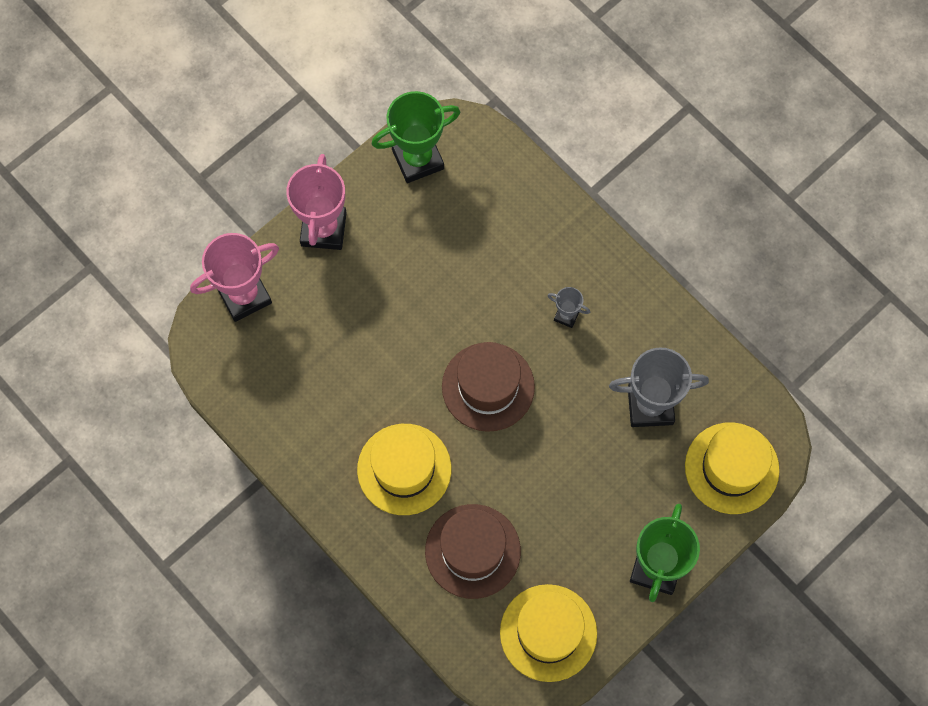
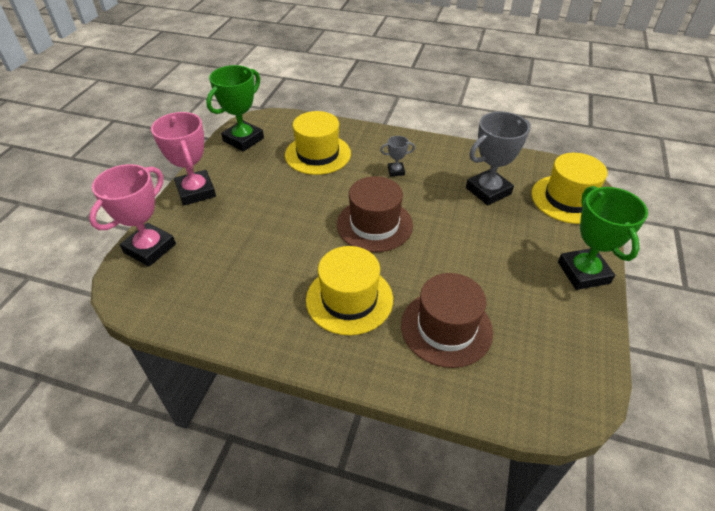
camera: 30 degrees left, 25 degrees down
(548, 632) = (554, 355): yellow hat -> yellow hat (318, 154)

